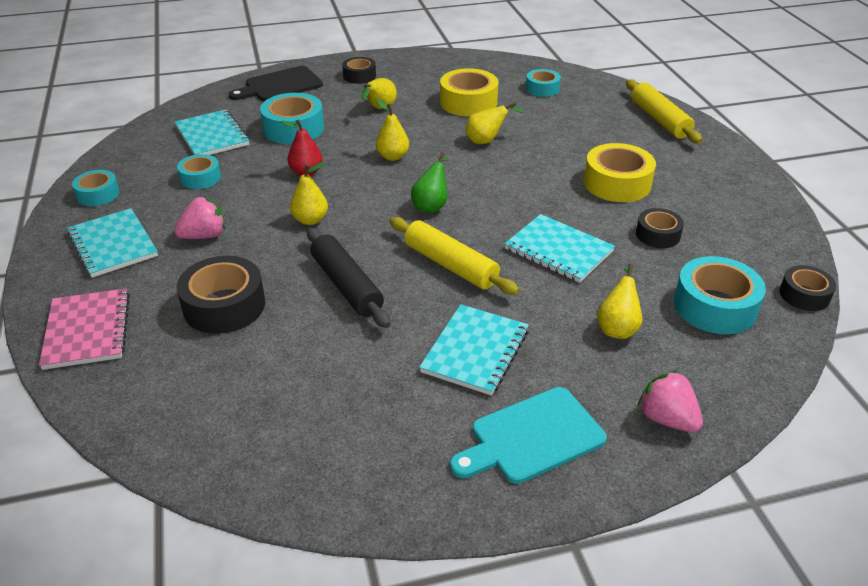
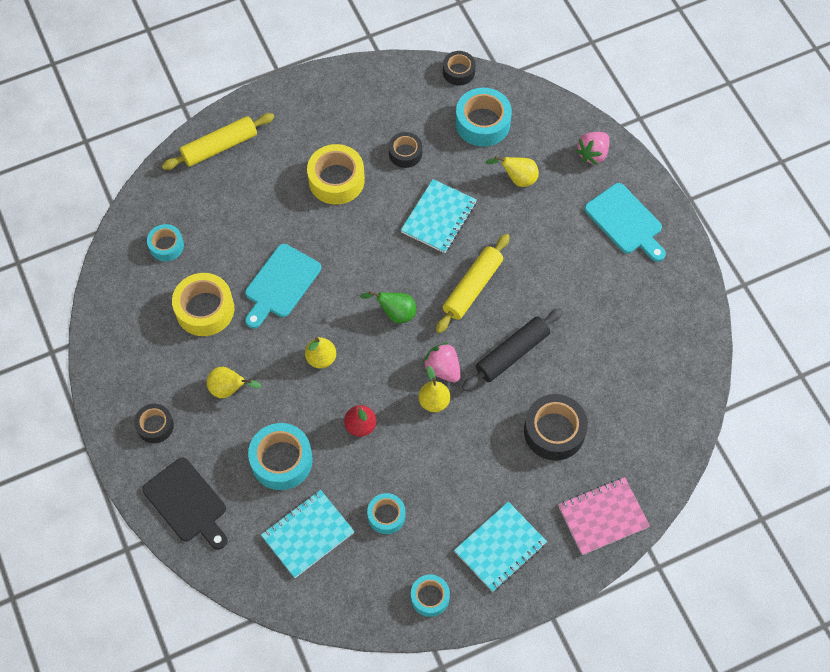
camera: 100 degrees left, 25 degrees up
(204, 236) = (472, 478): pink strawberry -> pink strawberry (443, 369)
(475, 351) = (561, 260): turquoise notebook -> none
(486, 141) = (280, 284): yellow pear -> turquoise cutting board

